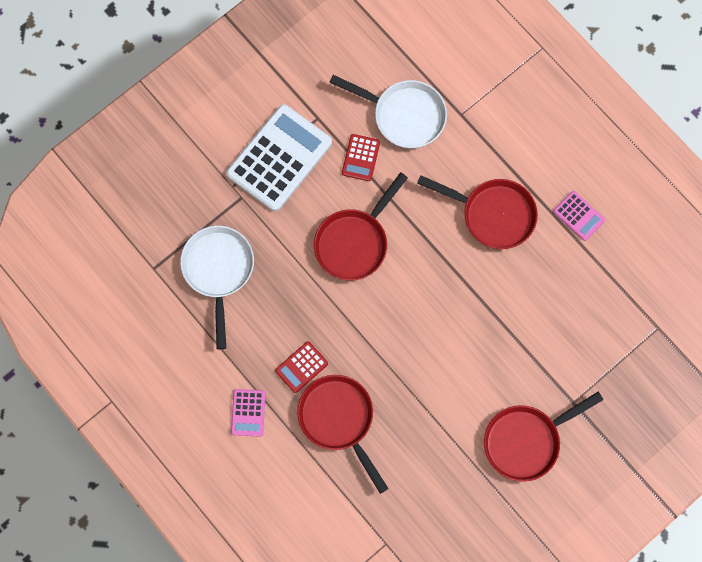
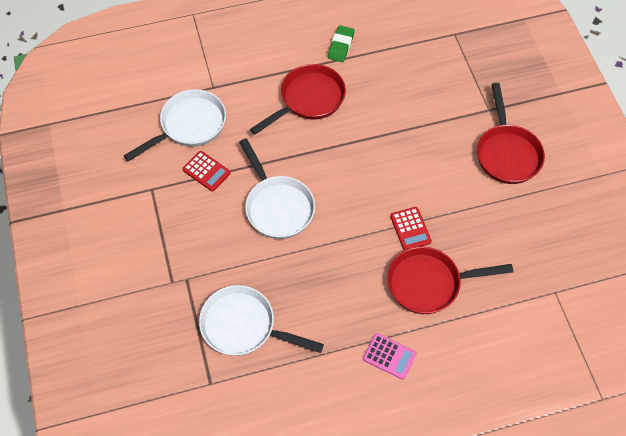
camera: 65 degrees left, 15 degrees down
(279, 158) = (169, 233): white calculator -> none
(301, 367) = (368, 294): red calculator -> red calculator (410, 229)
(354, 242) = (277, 206): red pan -> white pan
(578, 216) = (341, 46): pink calculator -> green eraser

